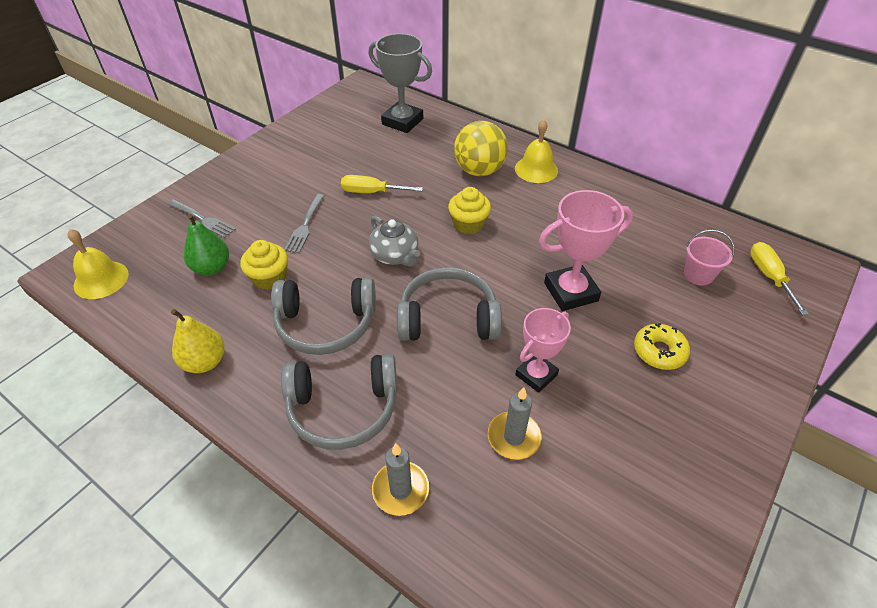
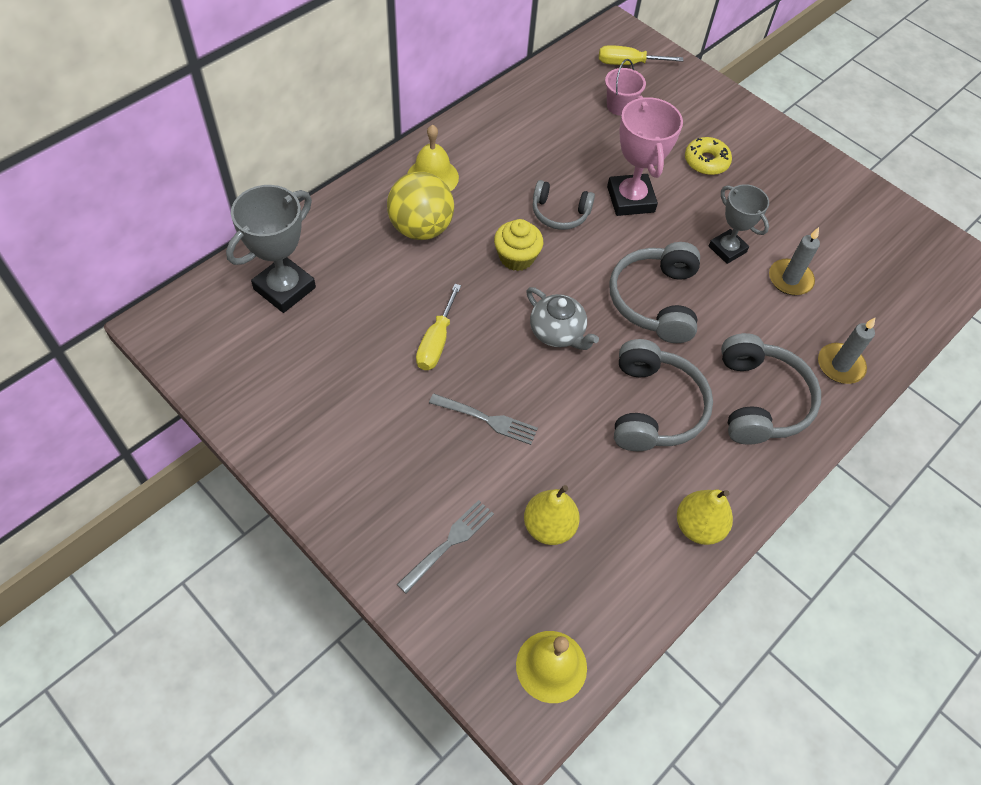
camera: 85 degrees left, 10 degrees up
(212, 268) = (549, 527): green pear -> yellow pear
(269, 278) = (575, 461): yellow cupcake -> none
(395, 256) = (557, 332): grey teapot -> grey teapot turned 75 degrees clockwise
(530, 245) = (560, 213): none -> grey headphones
(536, 375) = (727, 249): pink trophy -> grey trophy

